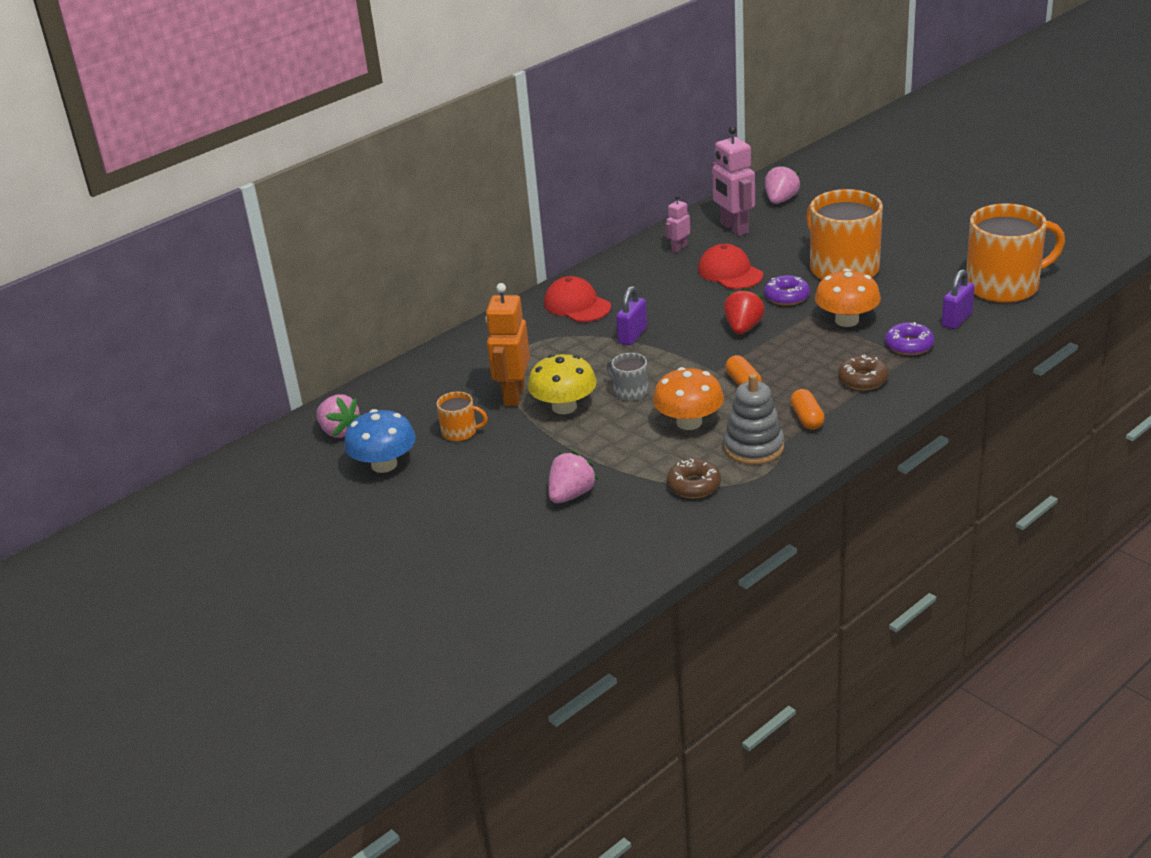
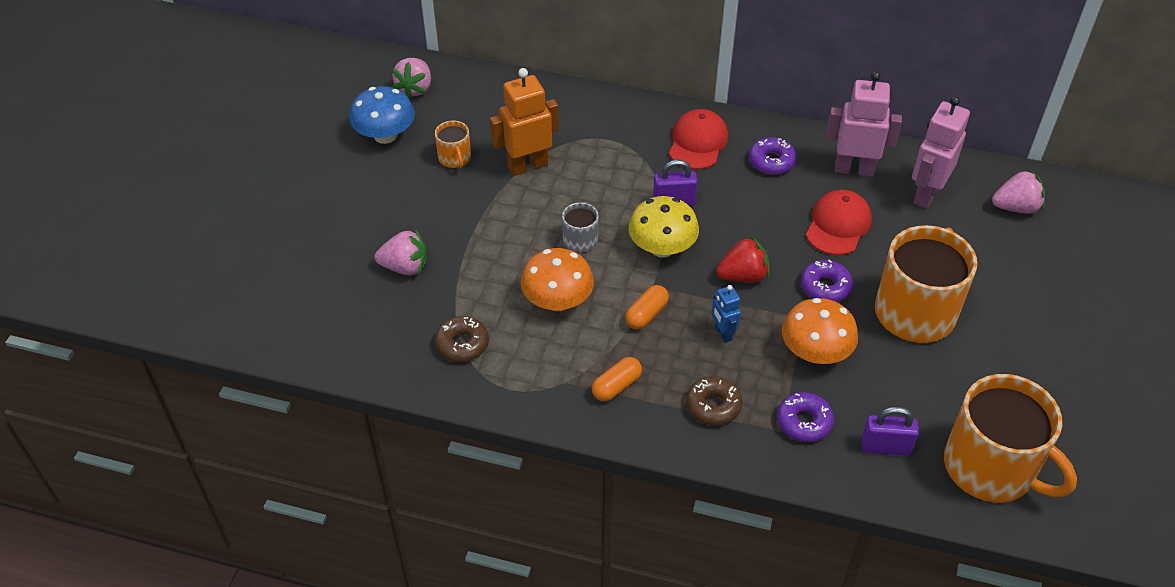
camera: 55 degrees right, 15 degrees up
(564, 407) = (530, 206): yellow mushroom -> yellow mushroom (662, 248)
(633, 279) = (771, 161): none -> purple donut
(679, 248) = (854, 169): pink robot -> pink robot, size x1.90
(754, 447) = (545, 364): grey stacking toy -> none
(794, 354) = (723, 333): none -> blue robot

